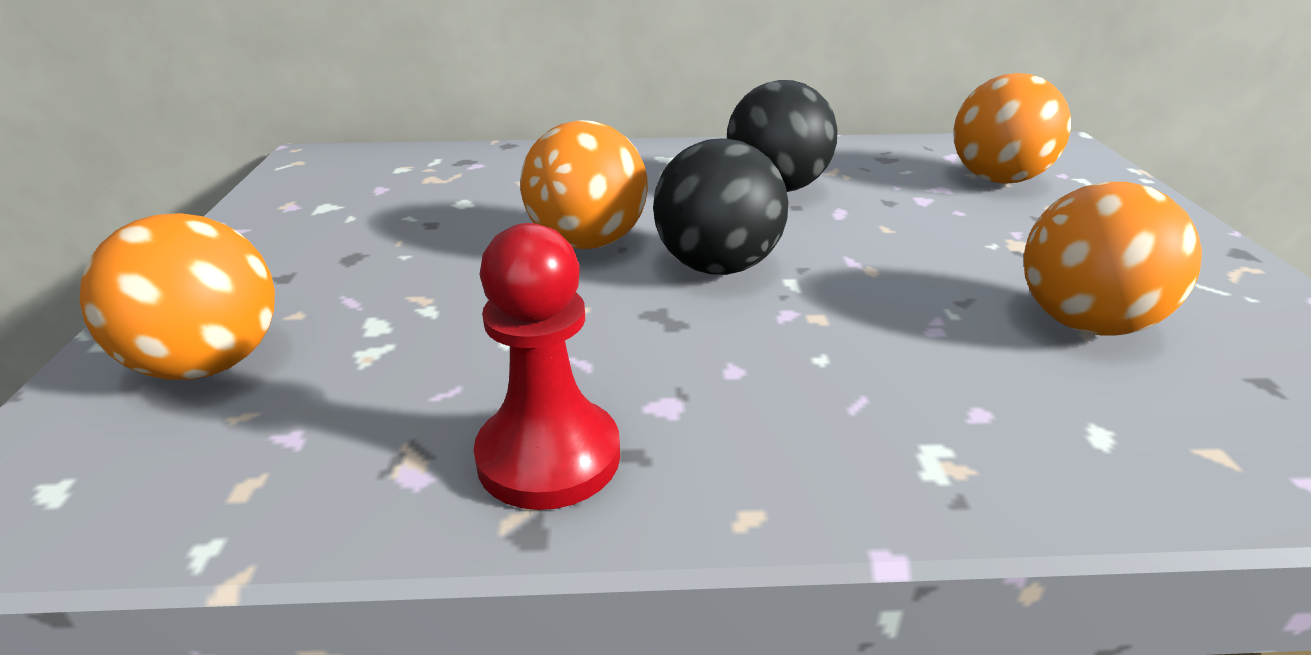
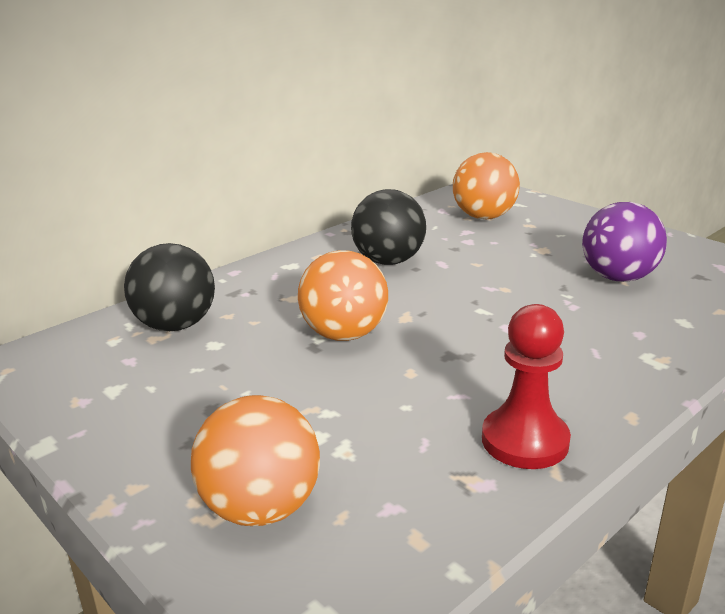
camera: 40 degrees left, 5 degrees down
(717, 266) = (436, 318): black ball -> black ball (176, 325)
(1085, 323) = (618, 277): orange ball -> purple ball

